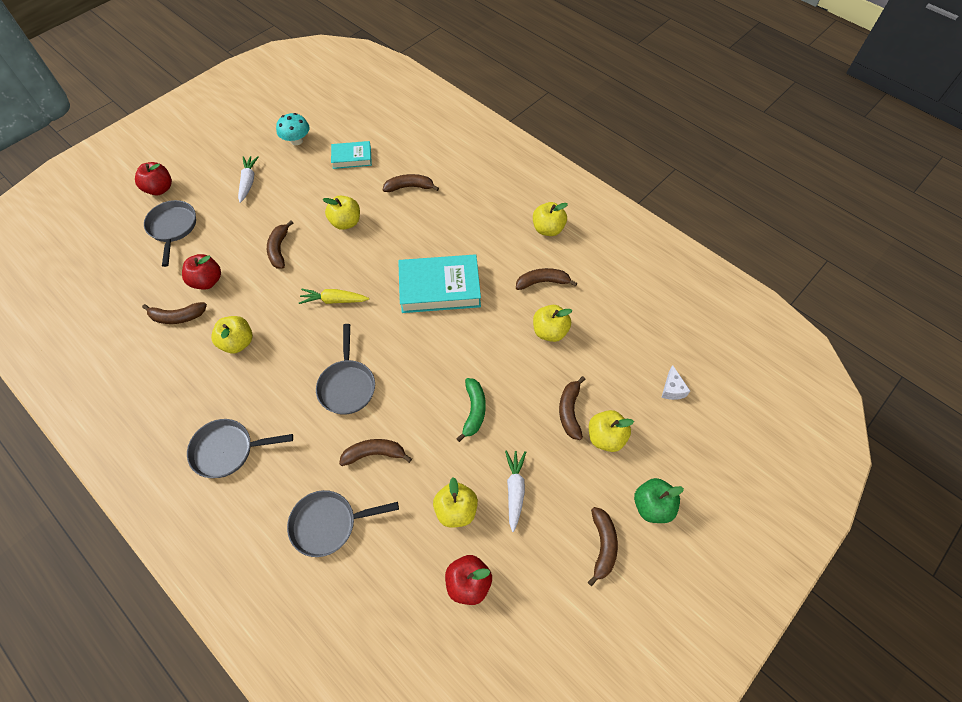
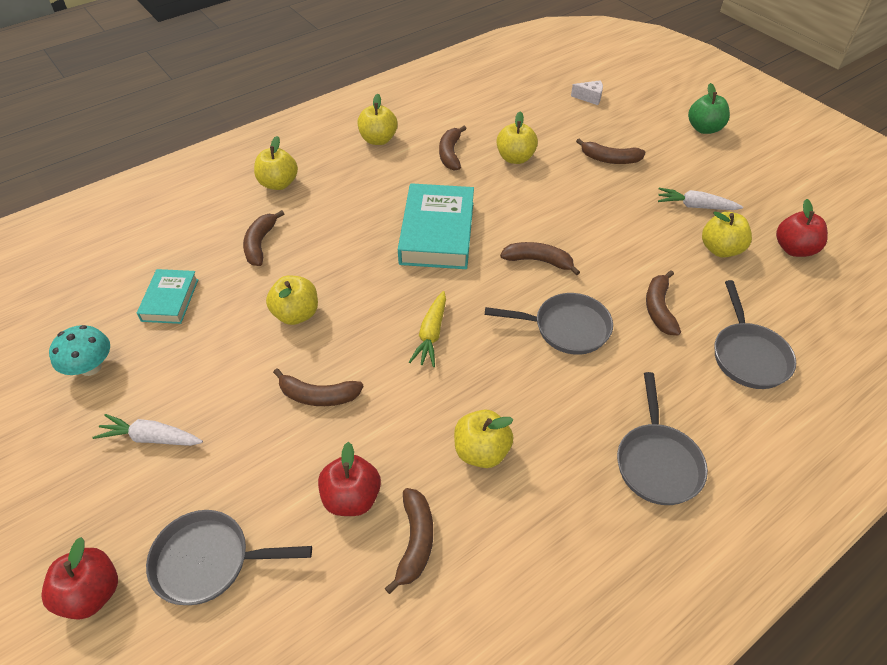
camera: 80 degrees left, 10 degrees down
(474, 411) = (606, 223): green banana -> none
(602, 546) = (744, 161): brown banana -> brown banana (538, 261)
(605, 437) = (638, 142): yellow apple -> yellow apple (278, 183)

